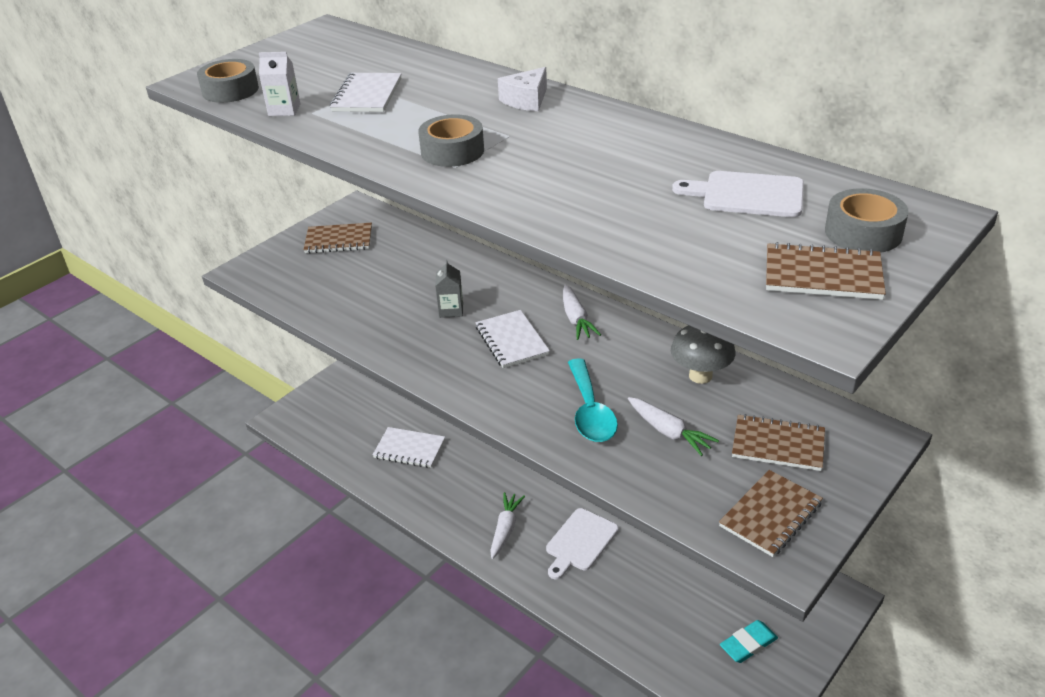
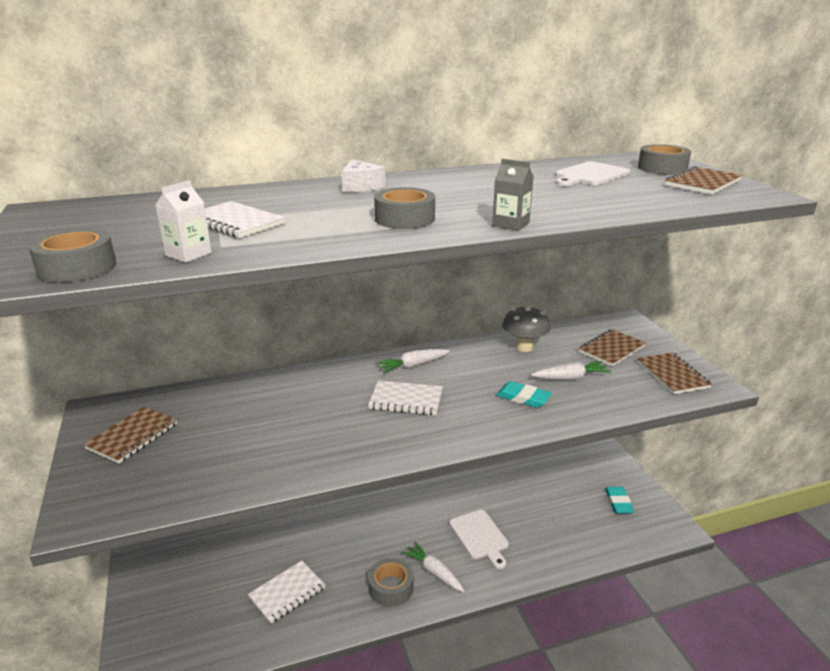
camera: 60 degrees left, 10 degrees down
(451, 310) = (330, 413): grey carton -> grey carton (511, 224)
(464, 509) = (391, 587): none -> grey tape
(576, 319) = (412, 366): white carrot -> white carrot turned 135 degrees clockwise
(590, 412) = (523, 398): turquoise spoon -> turquoise eraser

